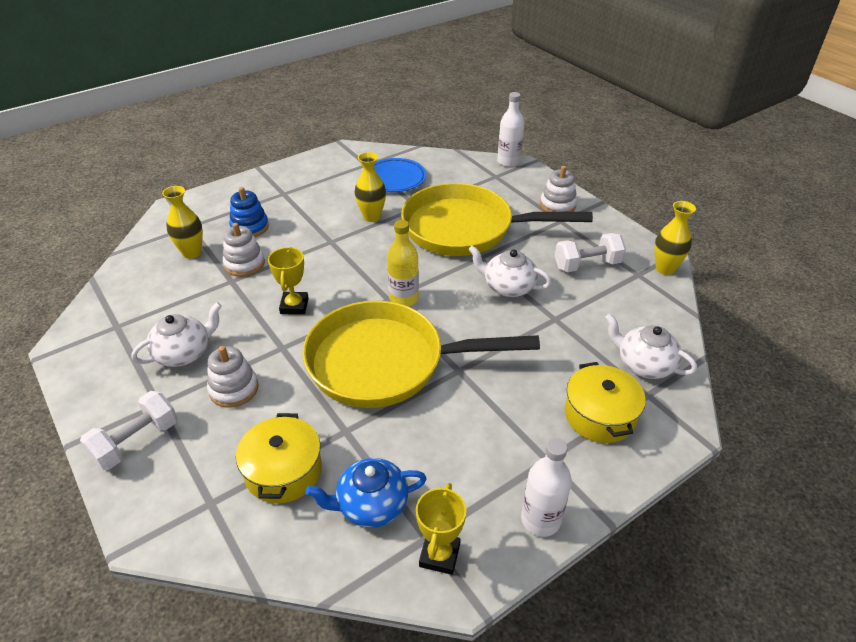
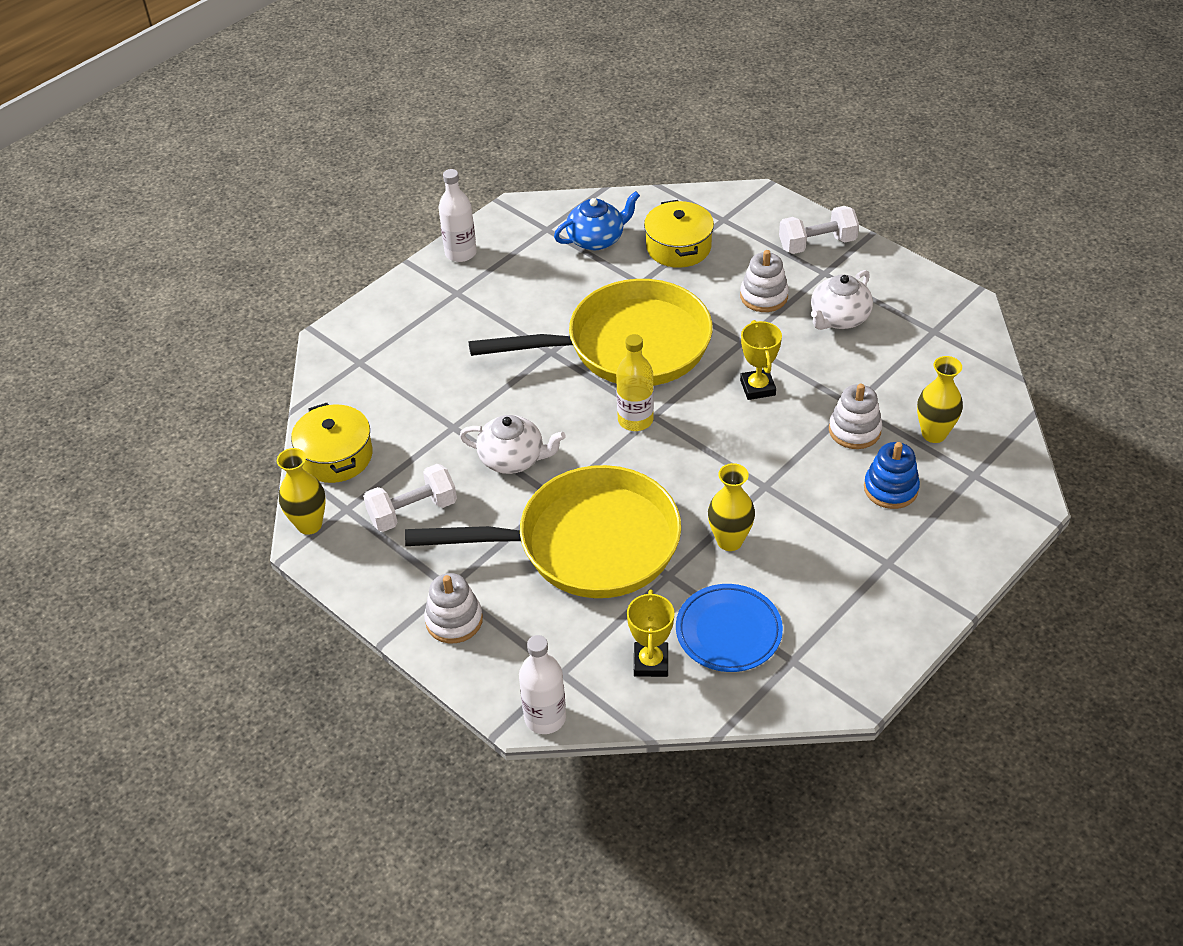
camera: 170 degrees right, 5 degrees up
(136, 441) = (817, 244): white dumbbell -> white dumbbell turned 45 degrees clockwise
(439, 555) = (534, 221): yellow trophy -> yellow trophy (651, 662)
(599, 415) = (408, 335): yellow pot -> yellow pot (336, 456)
(644, 364) = (358, 391): white teapot -> none

